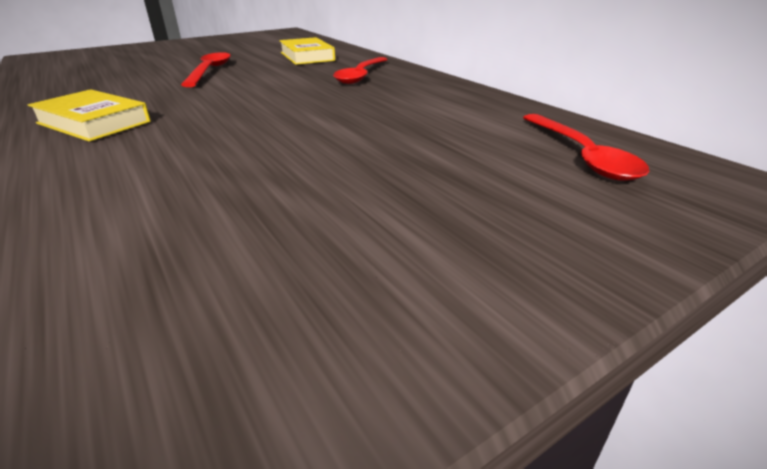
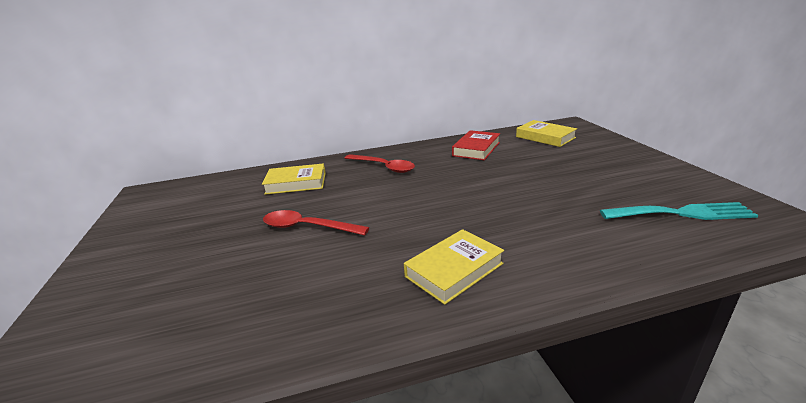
camera: 70 degrees left, 5 degrees down
(171, 297) = (682, 213): none -> turquoise fork
(459, 109) = (476, 149): none -> red book
(581, 155) = (545, 137): red spoon -> yellow book

